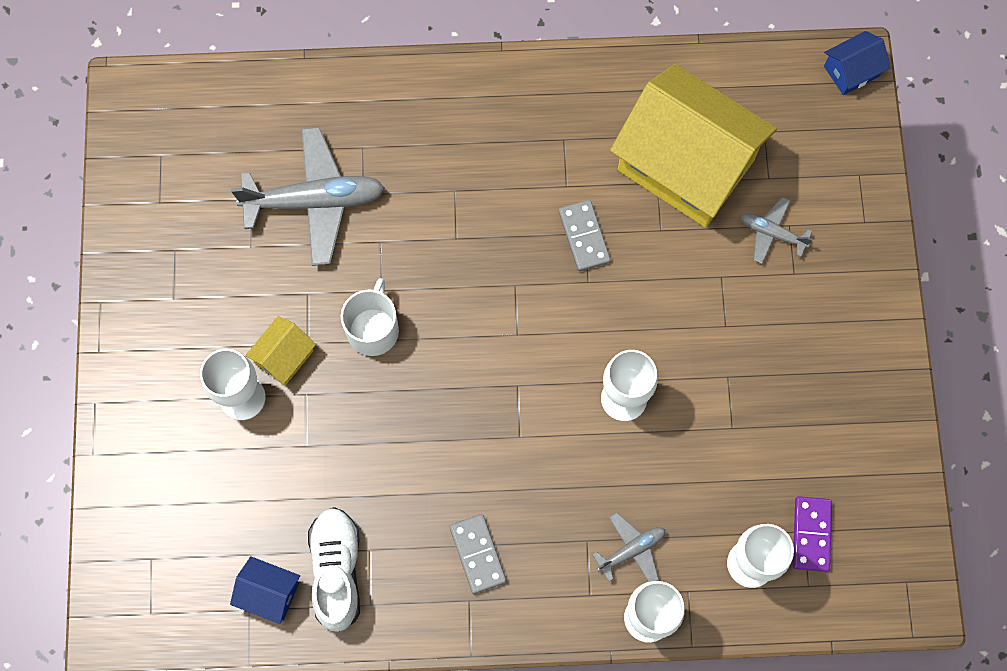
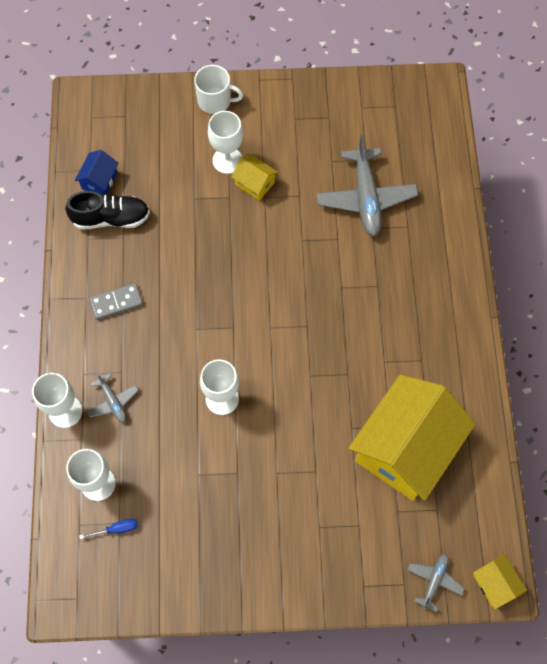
camera: 90 degrees right, 5 degrees down
(337, 571) = (111, 218): white shoe -> black shoe
(373, 329) = (274, 236): white mug -> white mug (215, 101)
(583, 237) = (345, 373): grey domino -> none
(772, 233) = (351, 511): grey plane -> grey plane (434, 581)
(811, 534) = (116, 529): purple domino -> blue screwdriver
(851, 71) = (495, 584): blue house -> yellow house

